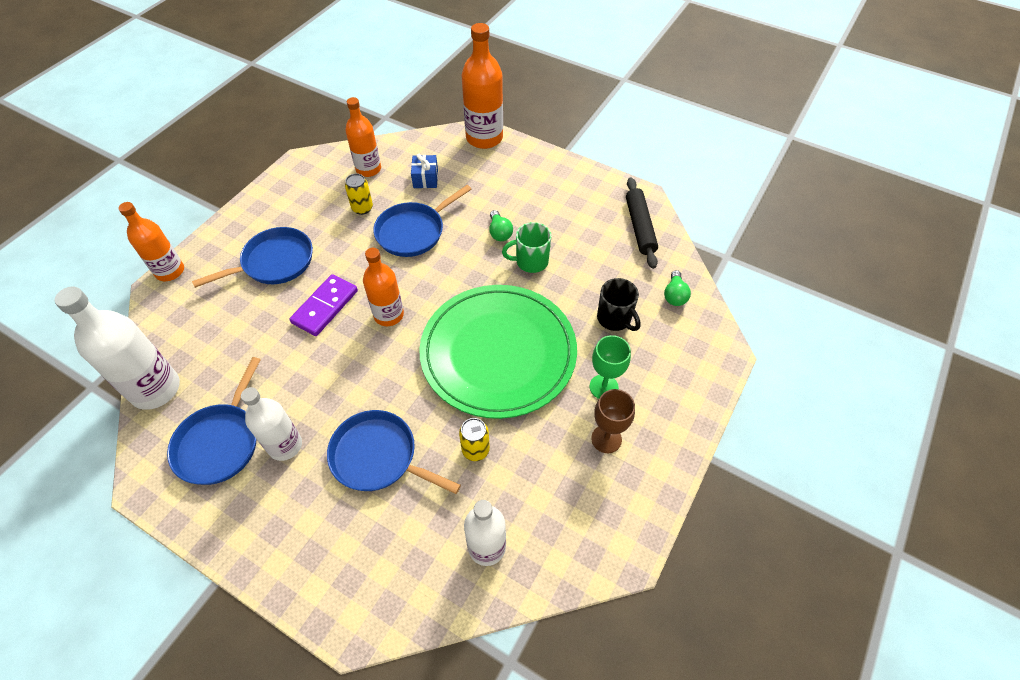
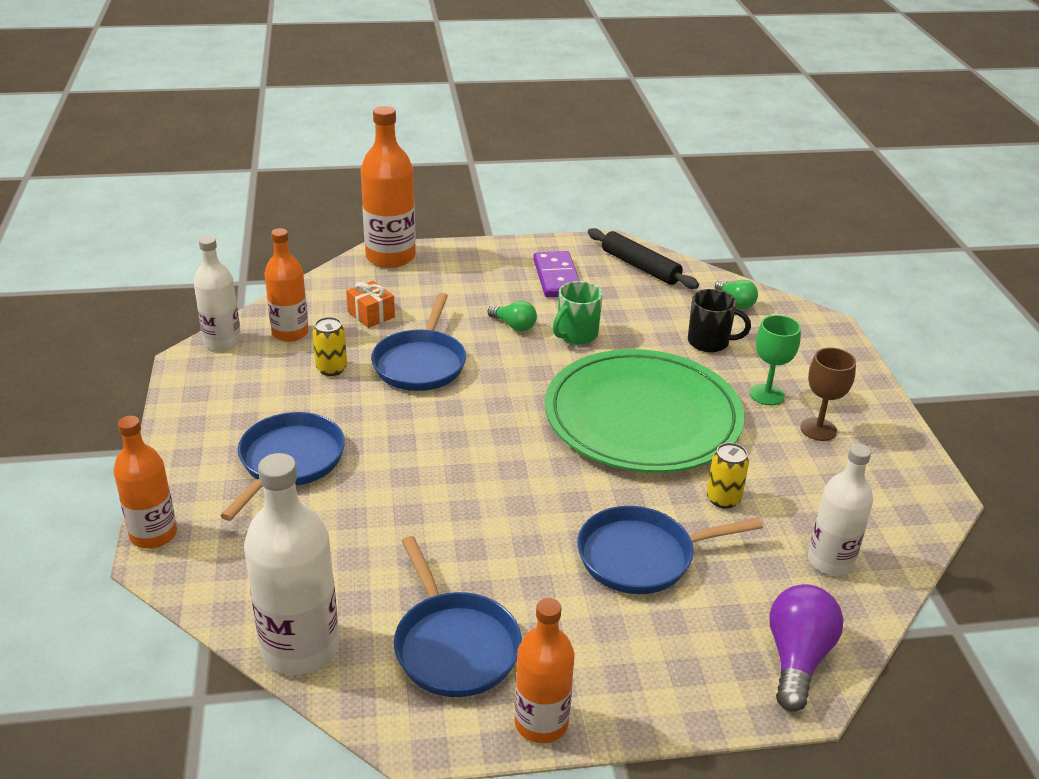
camera: 40 degrees left, 20 degrees down
(285, 445) = (532, 604): white bottle -> white bottle (222, 341)
(325, 307) = (409, 470): purple domino -> purple domino (556, 277)
(380, 600) = (797, 659): none -> purple light bulb
(389, 315) = (491, 442): orange bottle -> orange bottle (541, 723)
(425, 178) = (371, 314): blue gift -> orange gift

